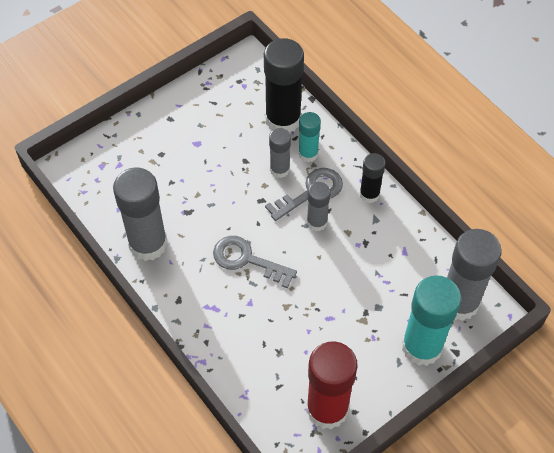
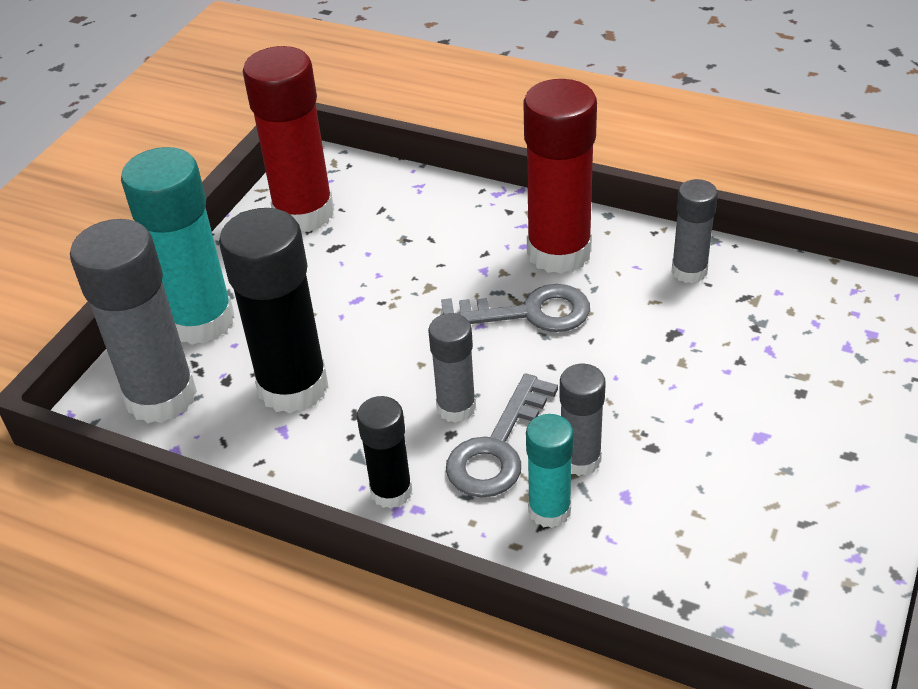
camera: 155 degrees right, 15 degrees down
(148, 244) = (689, 271): grey glue stick -> grey glue stick, size x0.54
(202, 293) = (559, 252): none -> red glue stick
(283, 119) = (646, 553): black glue stick -> black glue stick (293, 387)

